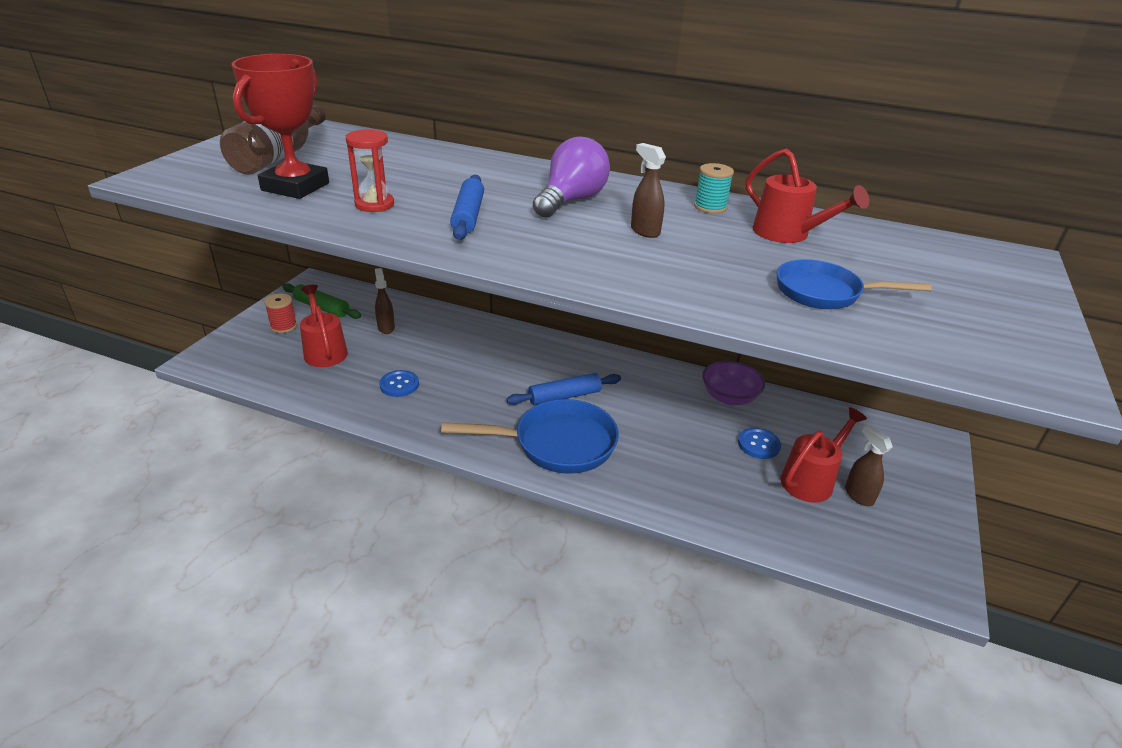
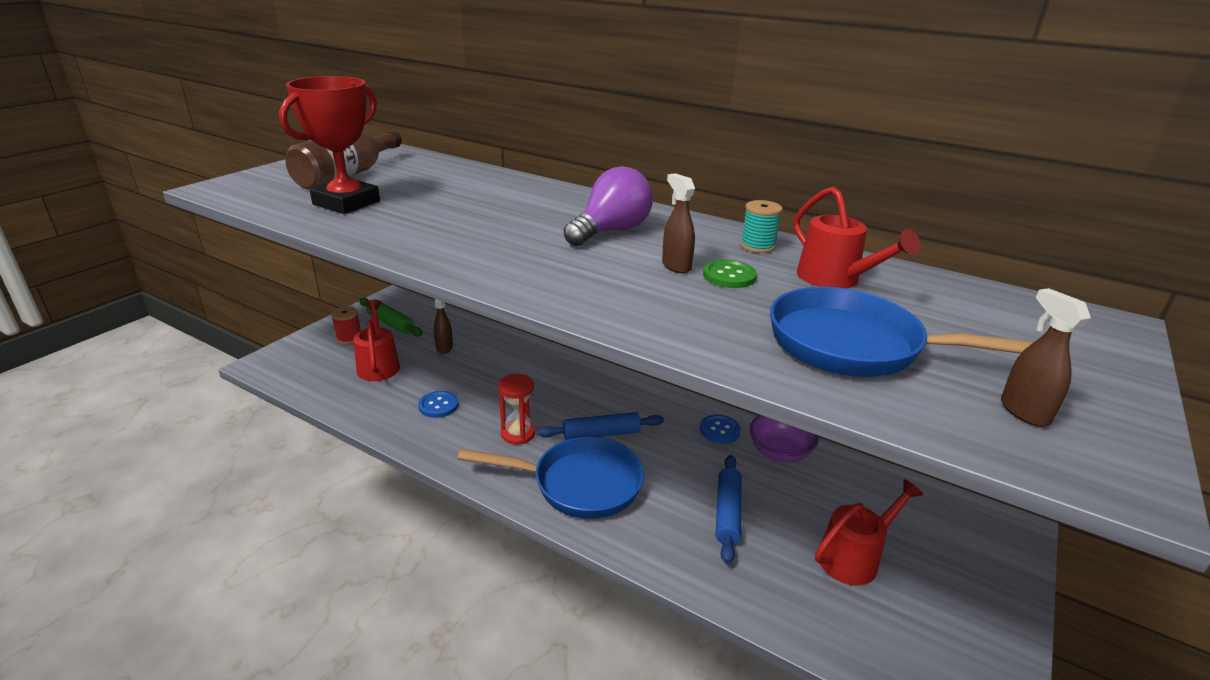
camera: 10 degrees right, 5 degrees down
(374, 204) = (412, 223): red hourglass -> red hourglass (518, 433)
(468, 216) = (498, 239): blue rolling pin -> blue rolling pin (727, 513)
(695, 237) = (729, 276): none -> green button
(758, 444) = (801, 509): blue button -> blue button (719, 430)
(824, 293) = (856, 346): blue pan -> blue pan, size x1.56
(858, 495) = (907, 583): brown spray bottle -> brown spray bottle (1023, 412)

